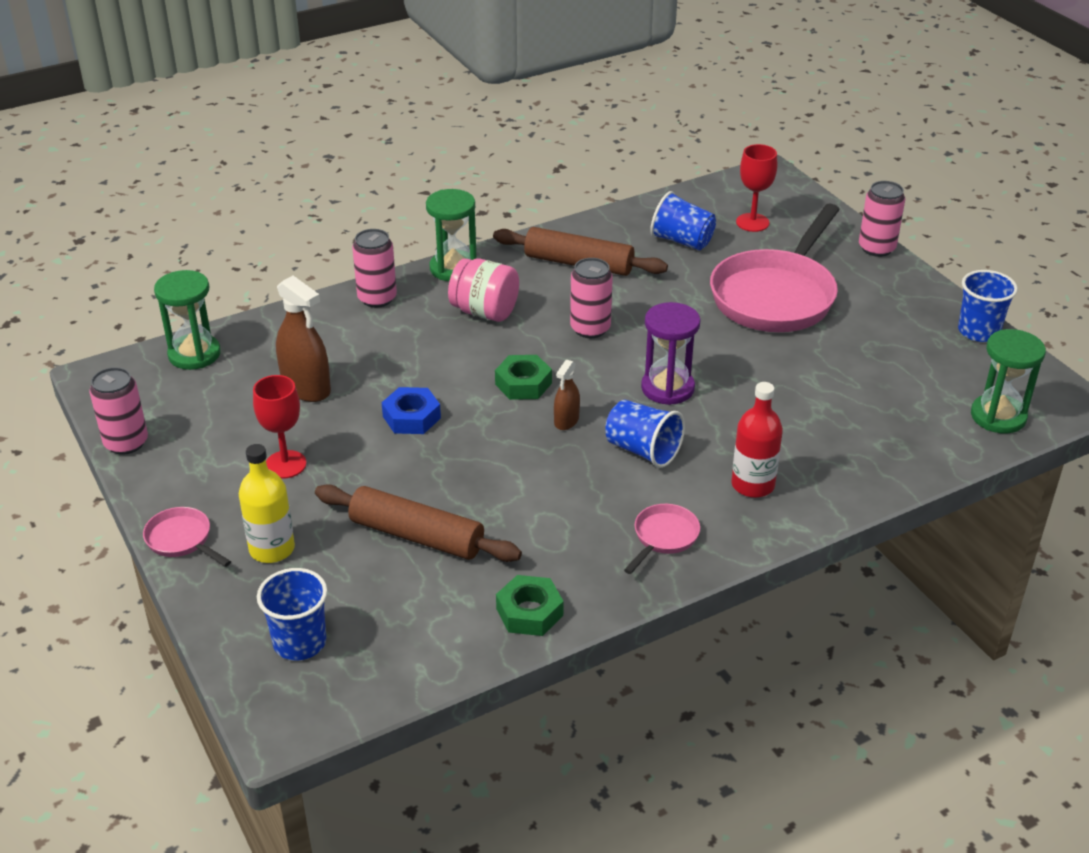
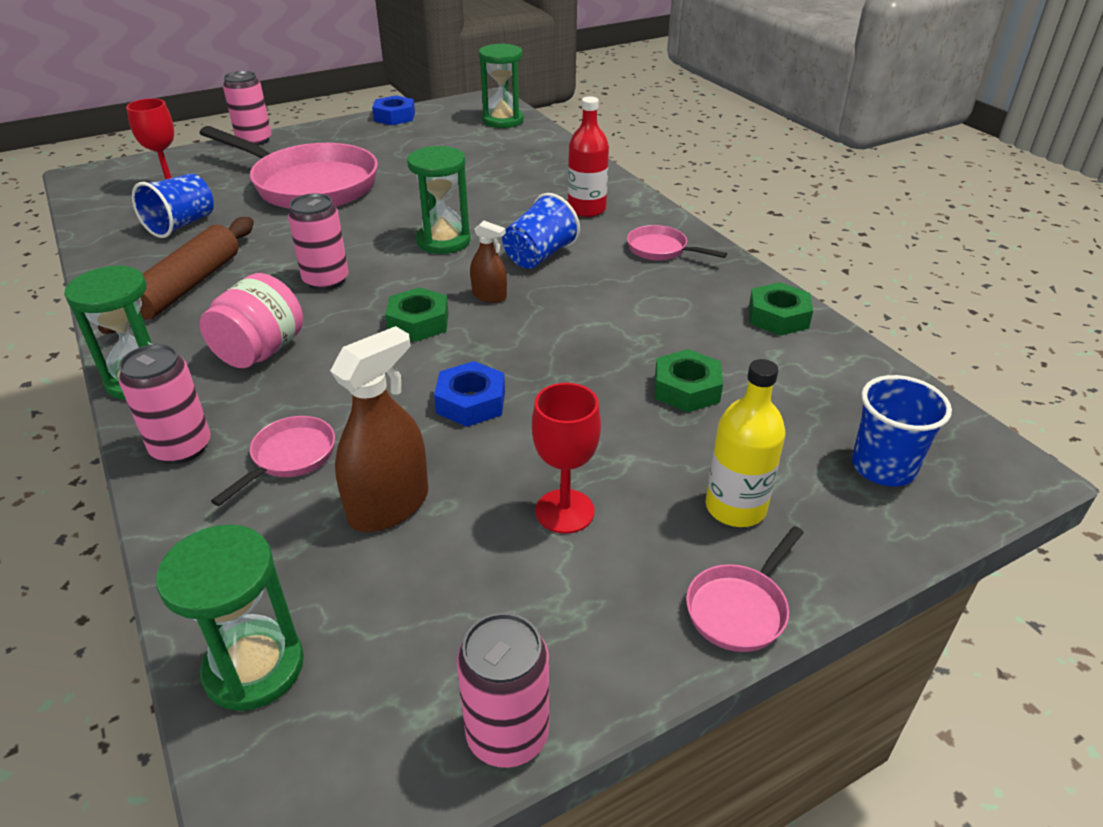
camera: 90 degrees left, 0 degrees up
(360, 342) = (289, 458): none -> pink pan
(416, 536) = (686, 389): brown rolling pin -> green nut
(667, 388) = (443, 241): purple hourglass -> green hourglass
(978, 331) = (394, 117): blue cup -> blue nut

